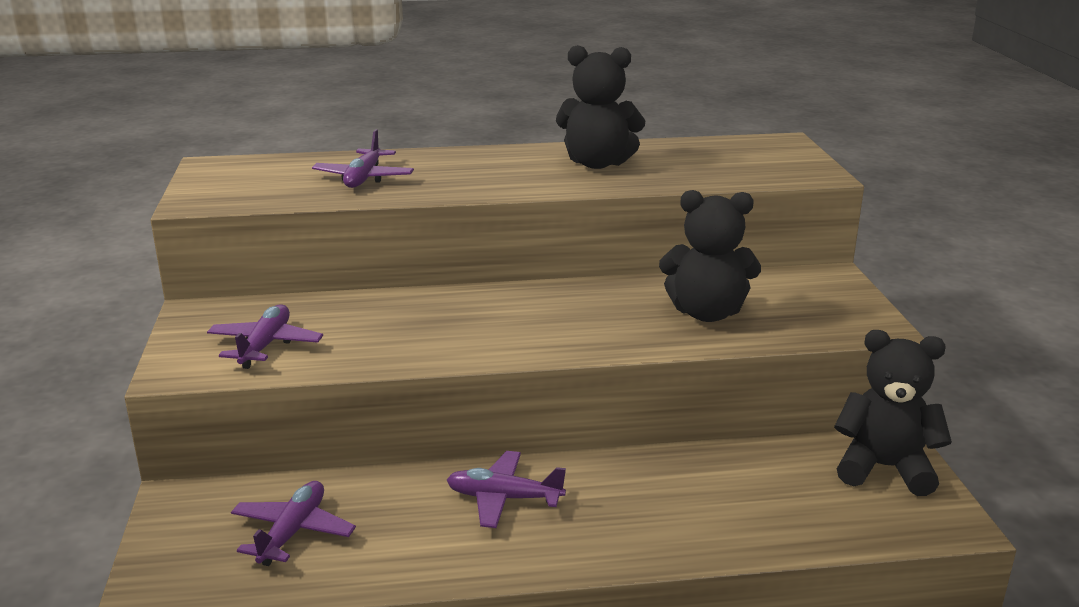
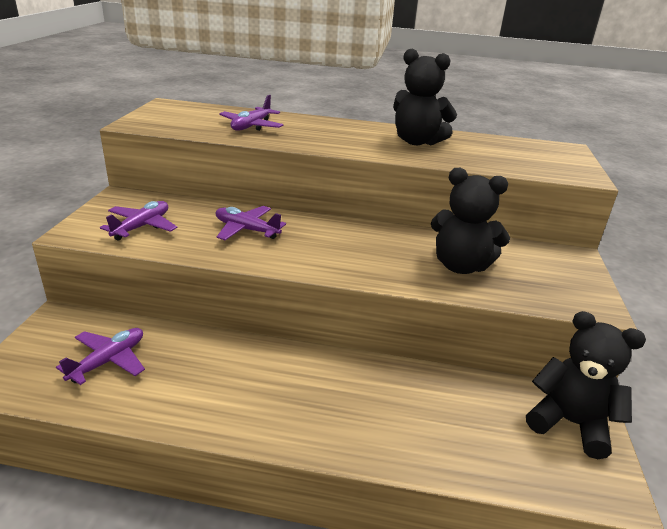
camera: 15 degrees right, 5 degrees up
(504, 498) = (262, 372): purple plane -> purple plane (246, 230)

